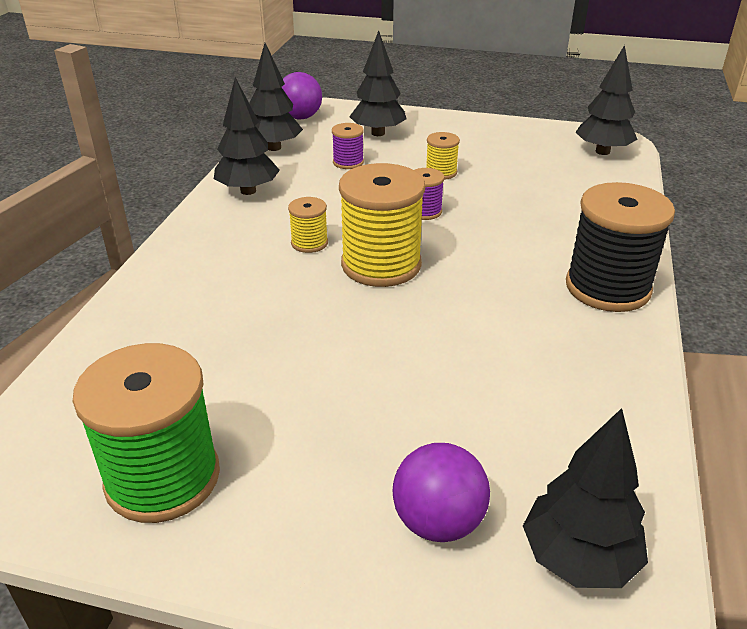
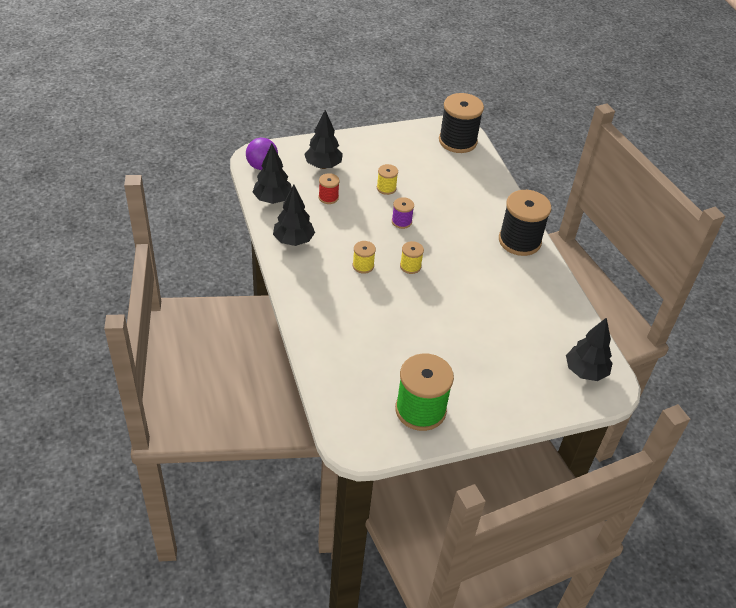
camera: 35 degrees left, 10 degrees up
(348, 162) = (328, 197): purple spool -> red spool
(381, 264) = (410, 266): yellow spool -> yellow spool, size x0.48
(438, 521) = (532, 380): purple ball -> none
(602, 151) = (457, 141): black tree -> black spool

